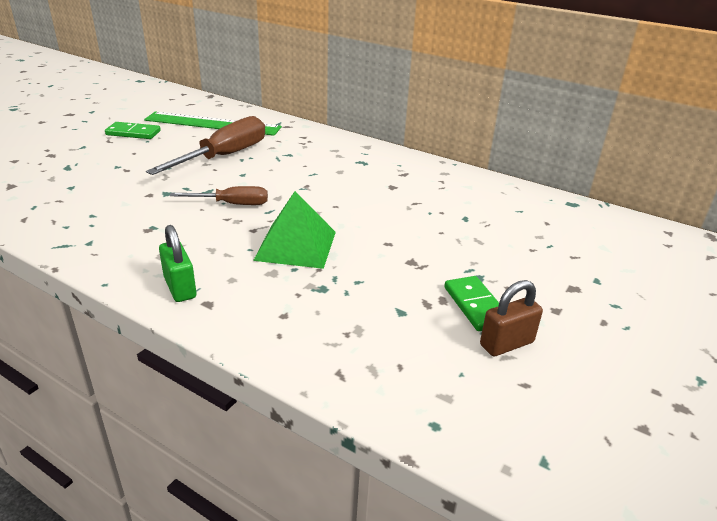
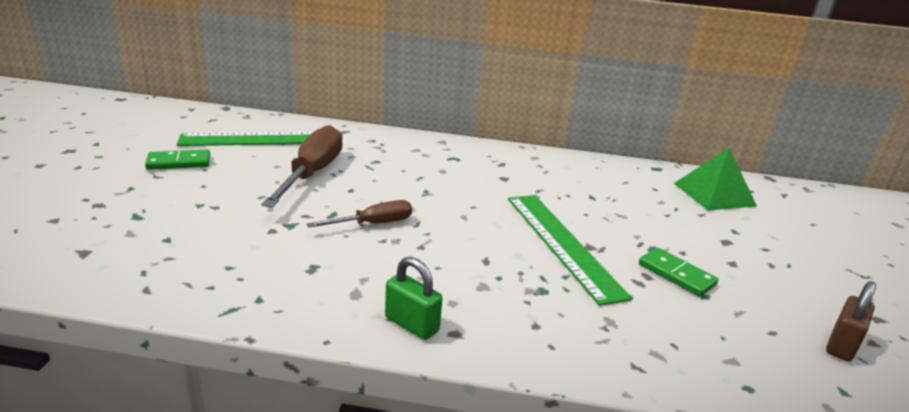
camera: 25 degrees left, 5 degrees down
(296, 245) = (478, 254): green pyramid -> green pyramid (714, 194)
(386, 253) = (562, 243): none -> green ruler
(506, 344) = (729, 301): brown padlock -> brown padlock (841, 345)

